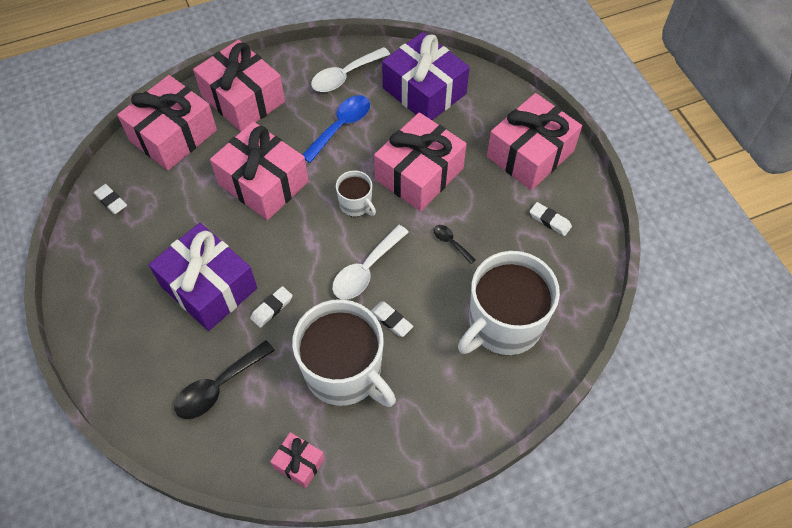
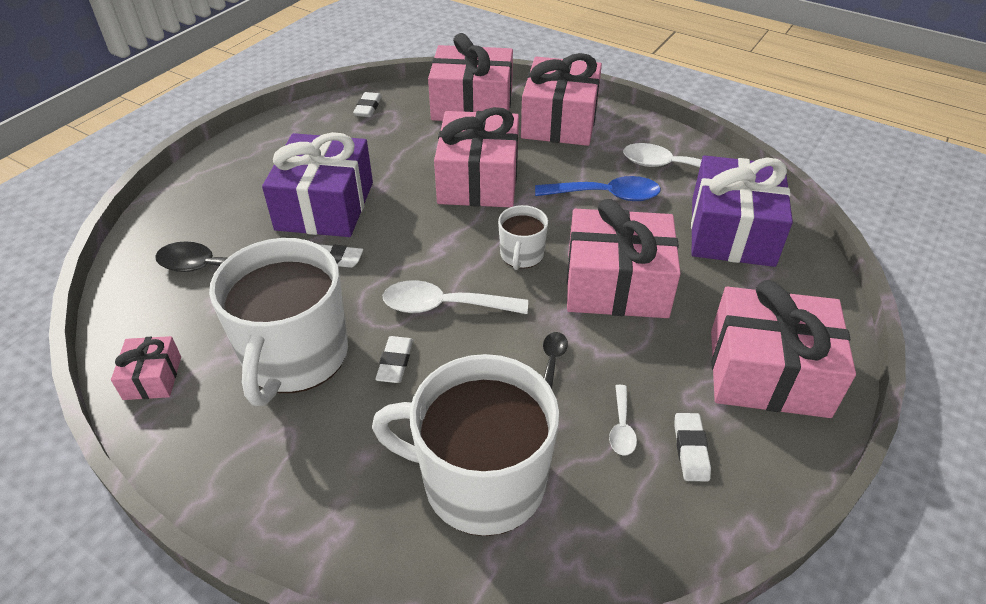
camera: 55 degrees right, 15 degrees down
(516, 240) = (621, 427): none -> white spoon

